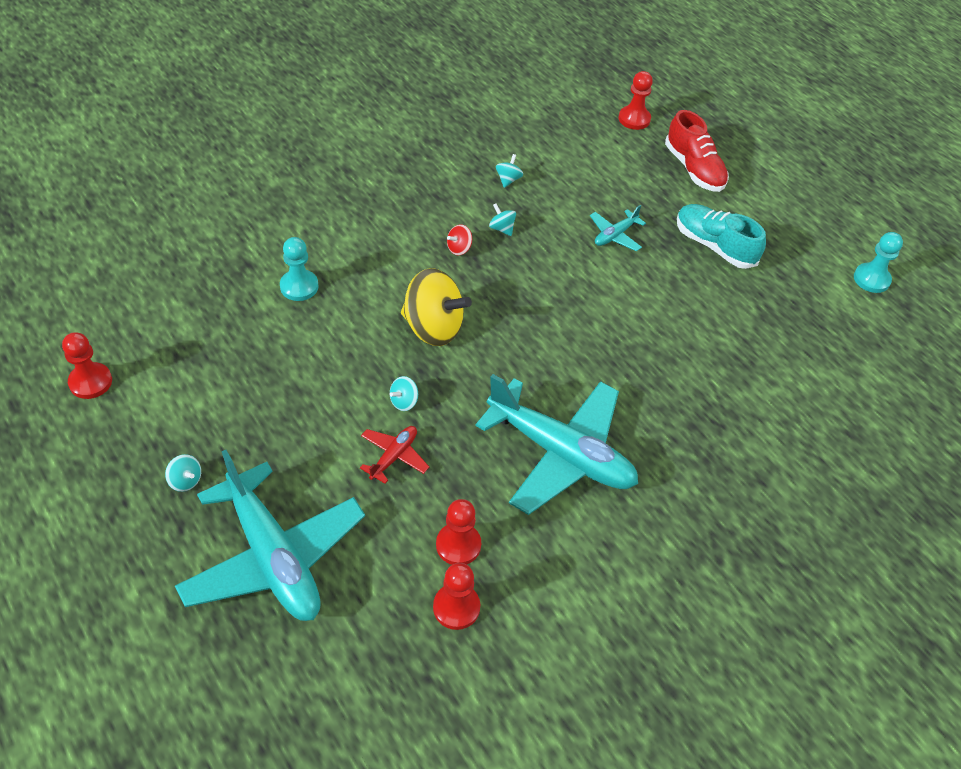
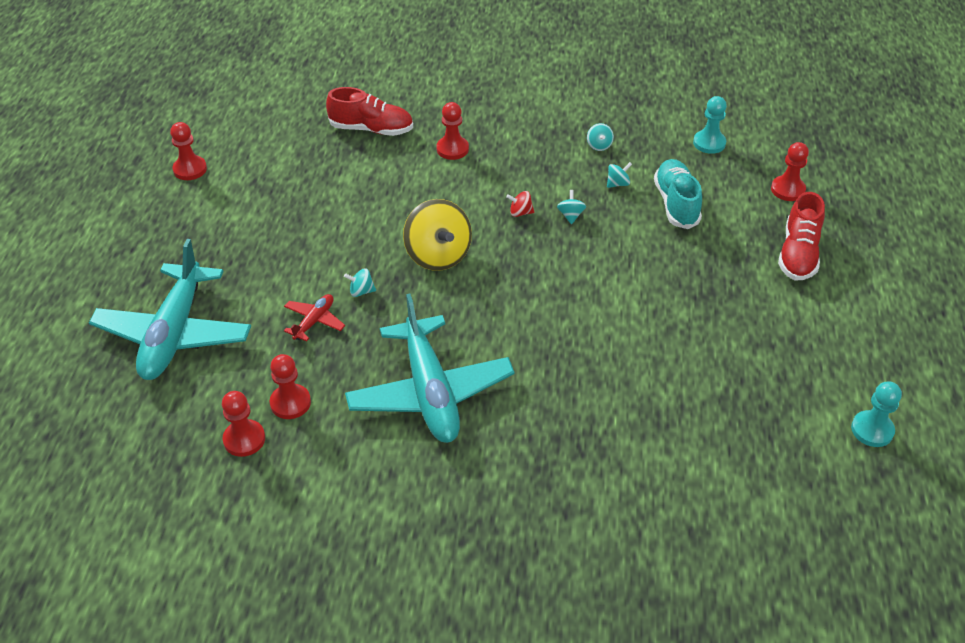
camera: 45 degrees right, 5 degrees down
(185, 480) = (177, 257): turquoise spinning top -> turquoise spinning top (599, 145)
(237, 240) = (371, 129): none -> red shoe
(299, 286) = (377, 179): turquoise pawn -> turquoise pawn (709, 143)
(336, 220) = (452, 149): none -> red pawn
(394, 456) = (314, 321): red plane -> red plane turned 45 degrees counterclockwise
(615, 235) = (660, 267): turquoise plane -> none
(714, 246) = (743, 321): turquoise shoe -> turquoise shoe (676, 203)

